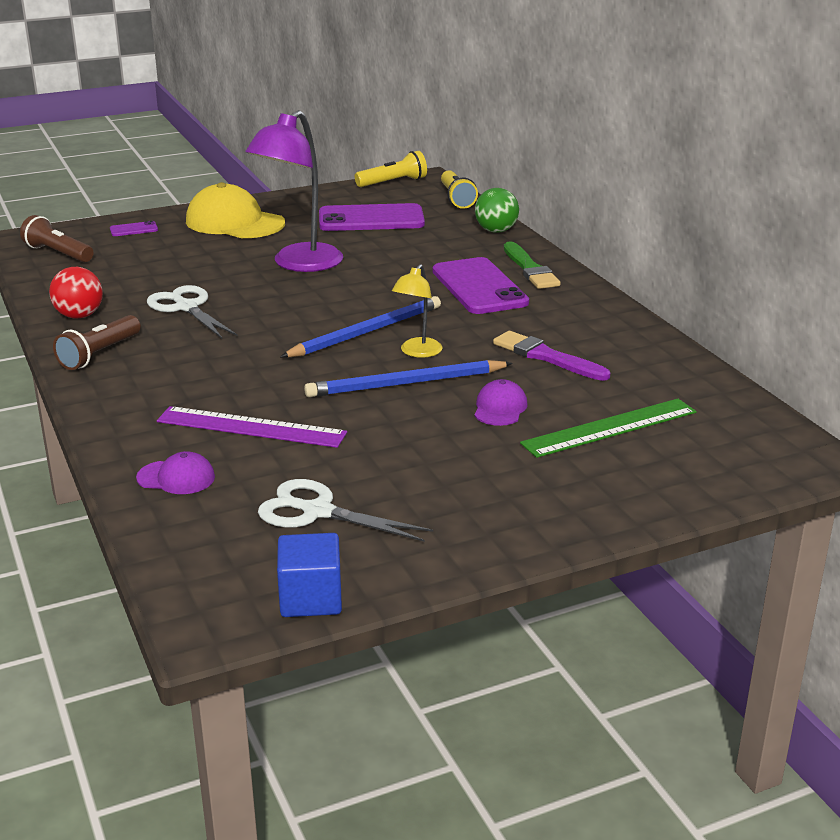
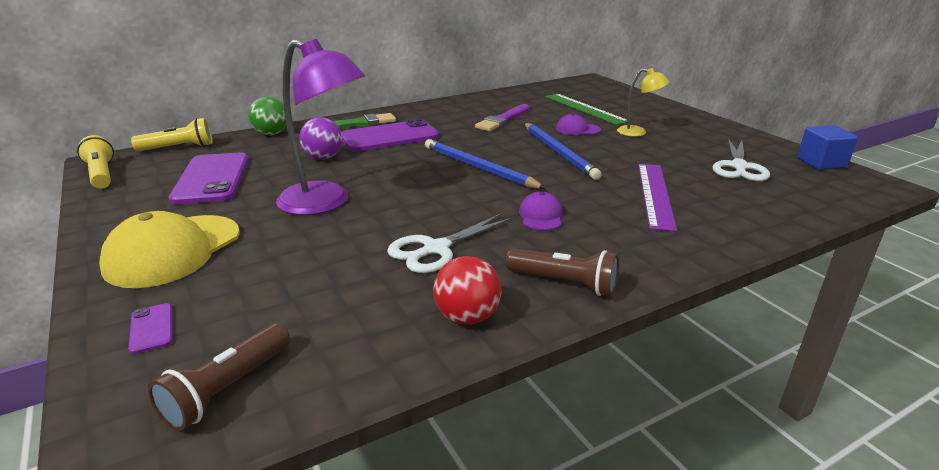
camera: 95 degrees left, 0 degrees up
(176, 478) = (748, 213): purple cap -> purple cap (541, 216)
(415, 258) = (323, 158): none -> purple ball
(417, 352) = (508, 151): yellow lamp -> yellow lamp (638, 132)

